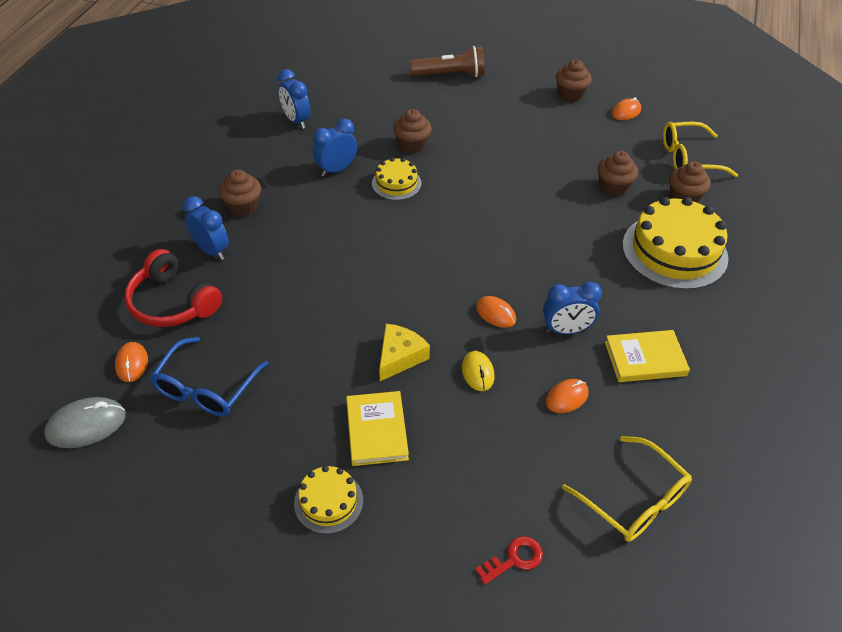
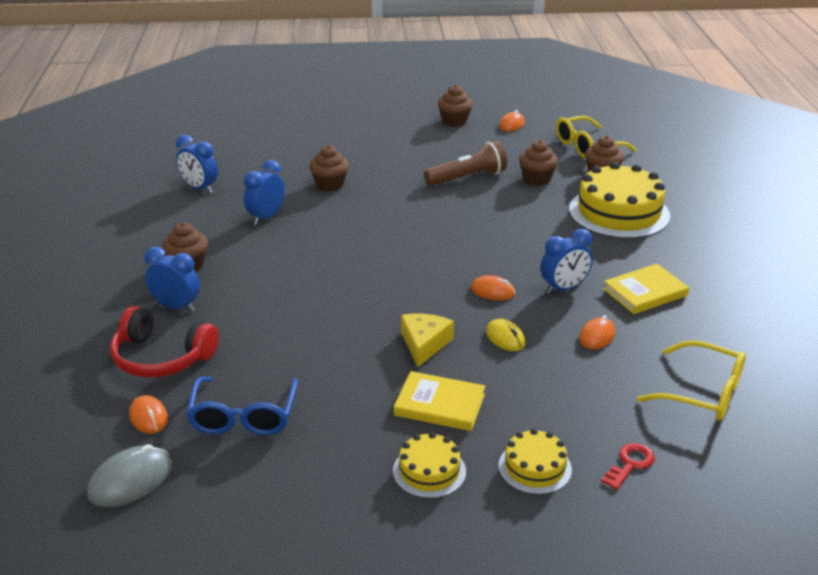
camera: 20 degrees left, 15 degrees down
(377, 430) = (439, 405): yellow book -> yellow book turned 45 degrees counterclockwise
(396, 183) = (333, 216): yellow cake -> yellow cake (535, 467)
(450, 75) = (332, 126): brown flashlight -> brown flashlight (467, 178)

